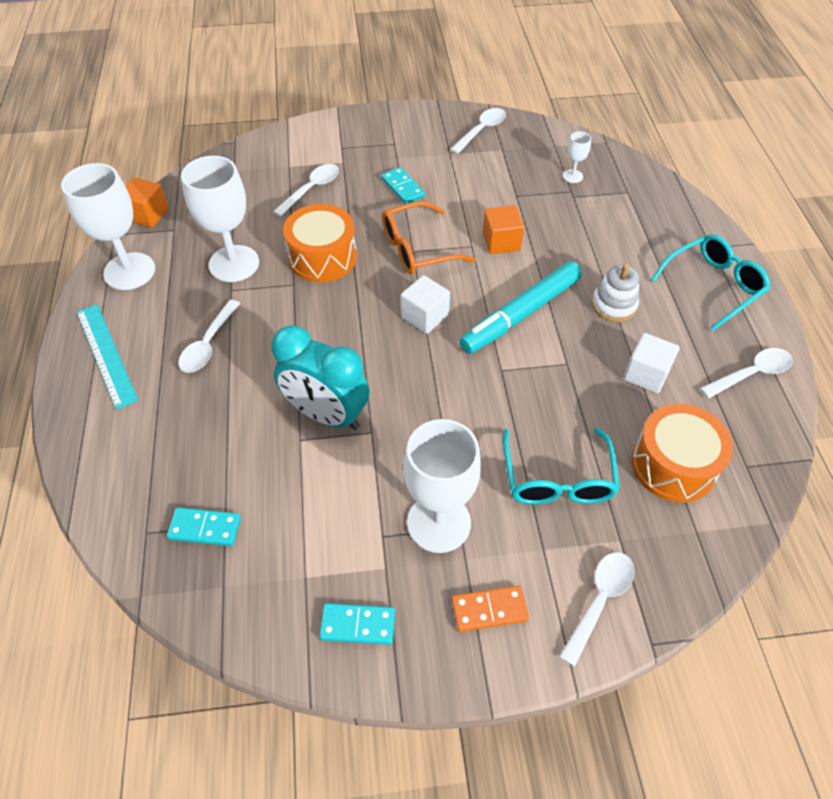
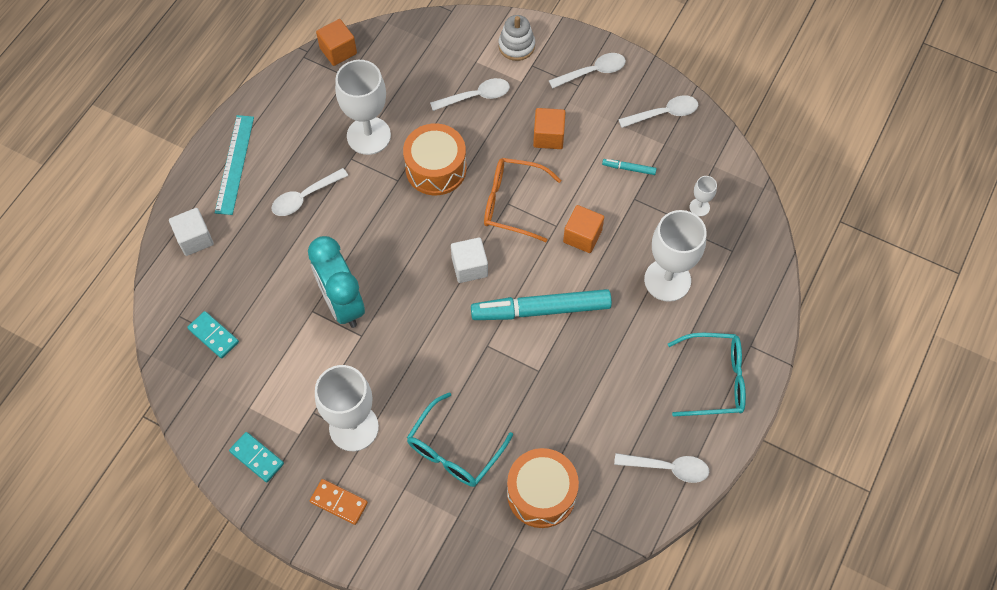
camera: 35 degrees right, 10 degrees up
(129, 271) = (293, 99): white goblet -> white goblet (667, 280)
(403, 187) = (548, 136): turquoise domino -> orange cube
(491, 178) = (629, 168): none -> turquoise marker
(599, 600) = (409, 544): white spoon -> white spoon (592, 72)
(613, 305) = (618, 346): white stacking toy -> white stacking toy (516, 46)
(646, 374) = (588, 417): white cube -> white cube (195, 239)

